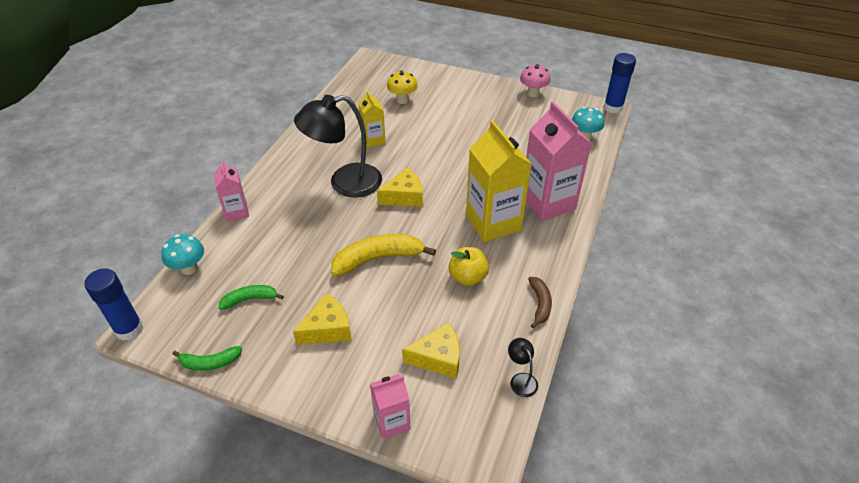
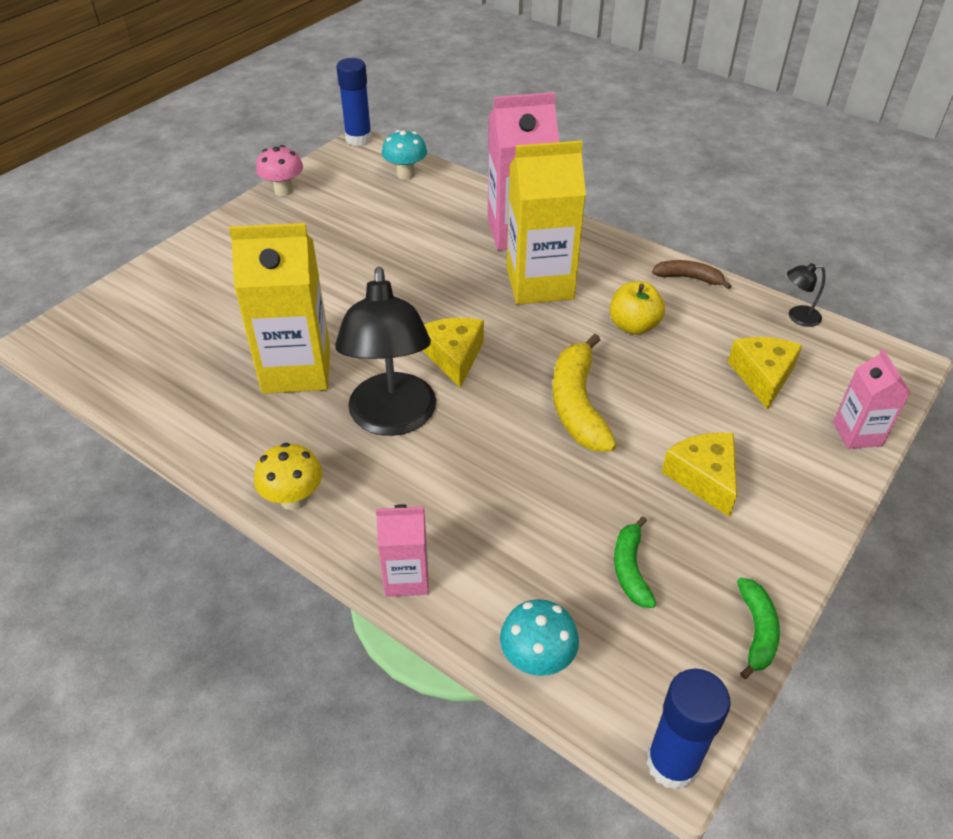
camera: 75 degrees left, 0 degrees up
(373, 140) = (296, 369): yellow carton -> yellow carton, size x1.87
(402, 100) = (207, 319): yellow mushroom -> yellow mushroom (294, 499)

